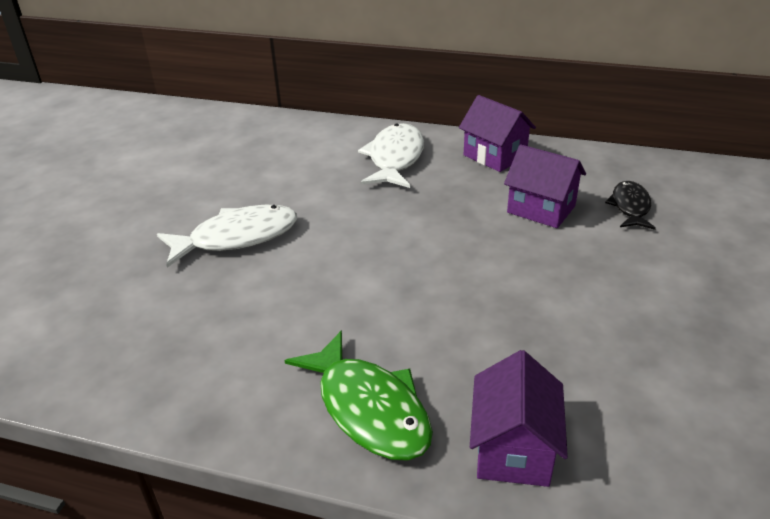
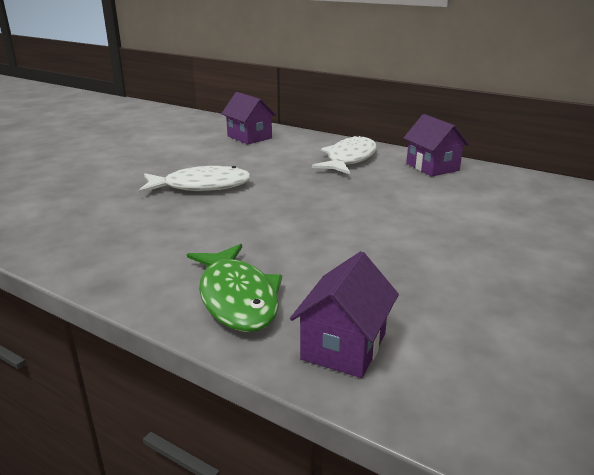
camera: 15 degrees right, 10 degrees down
(541, 209) = (455, 202): purple house -> purple house (249, 137)
(630, 207) = (538, 210): black fish -> none

